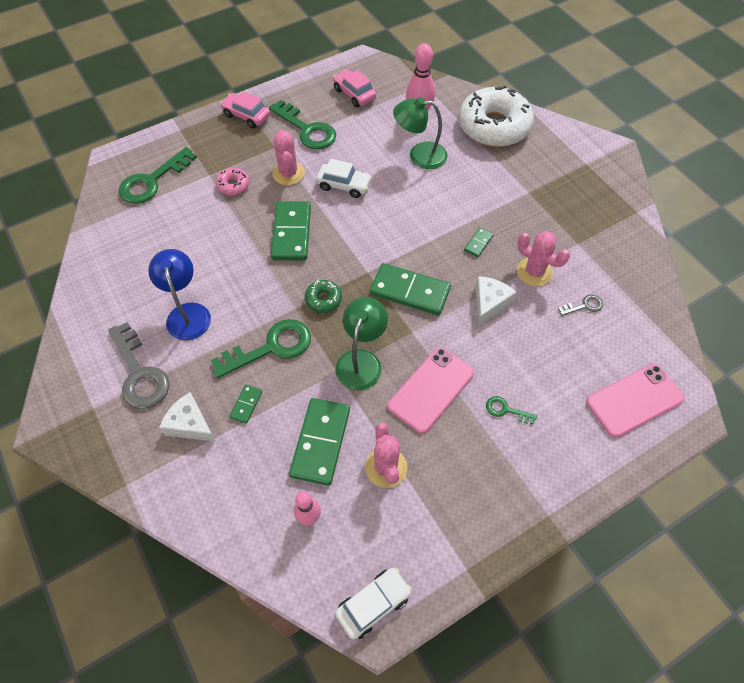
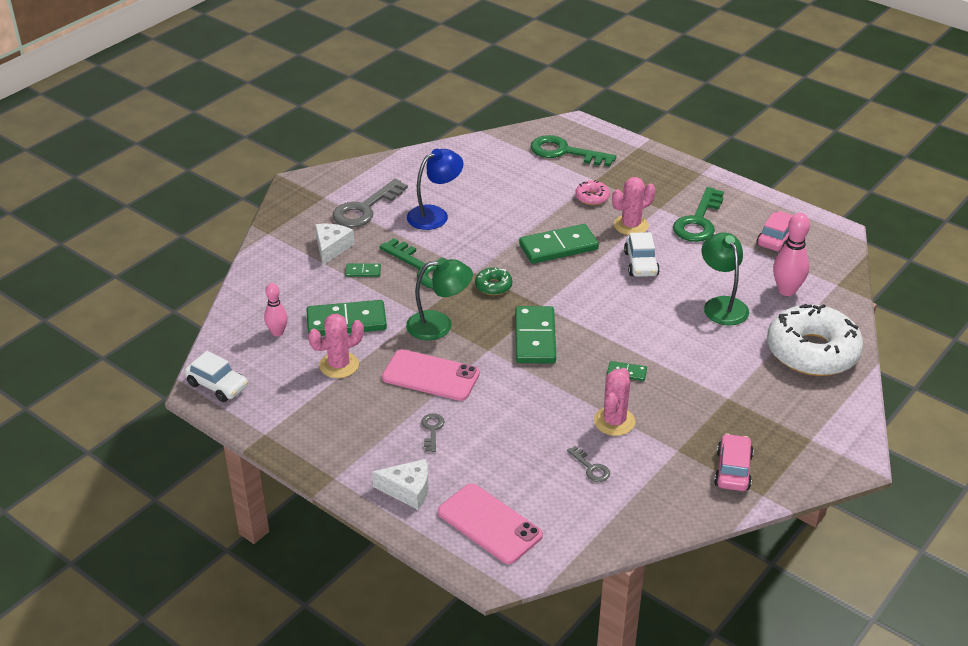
camera: 70 degrees right, 20 degrees down
(246, 116) = (687, 179): pink car -> pink car (733, 470)
(489, 303) = (552, 395): white cheese -> white cheese (408, 490)
(505, 410) = (432, 430): green key -> grey key

